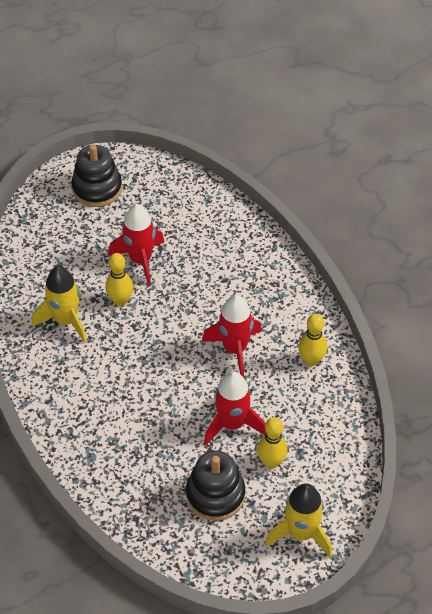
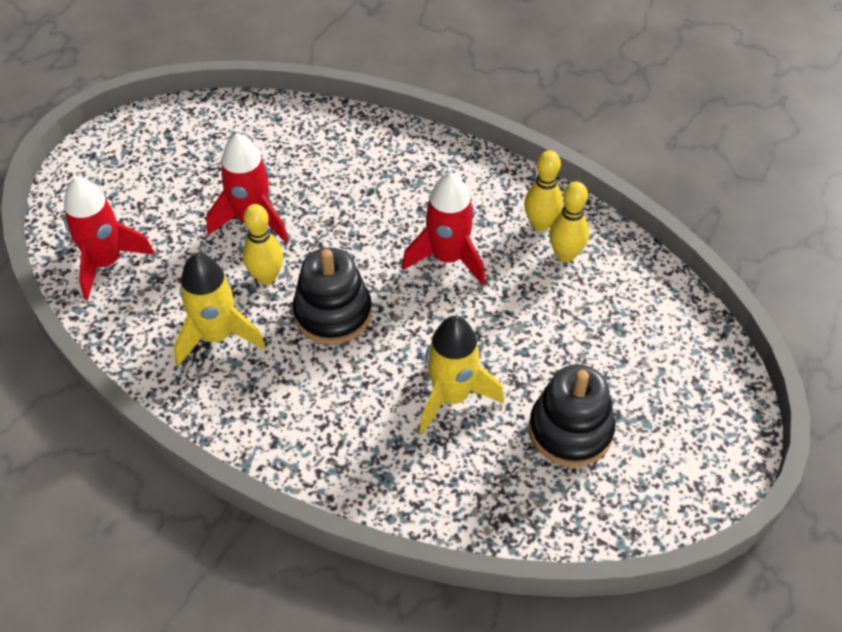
camera: 35 degrees left, 0 degrees up
(97, 188) = (131, 169): black stacking toy -> black stacking toy (333, 313)
(232, 424) = (518, 340): red rocket -> red rocket (106, 262)
(271, 462) = (597, 356): yellow bowling pin -> yellow bowling pin (565, 254)
(301, 533) = (700, 414): yellow rocket -> yellow rocket (452, 396)

